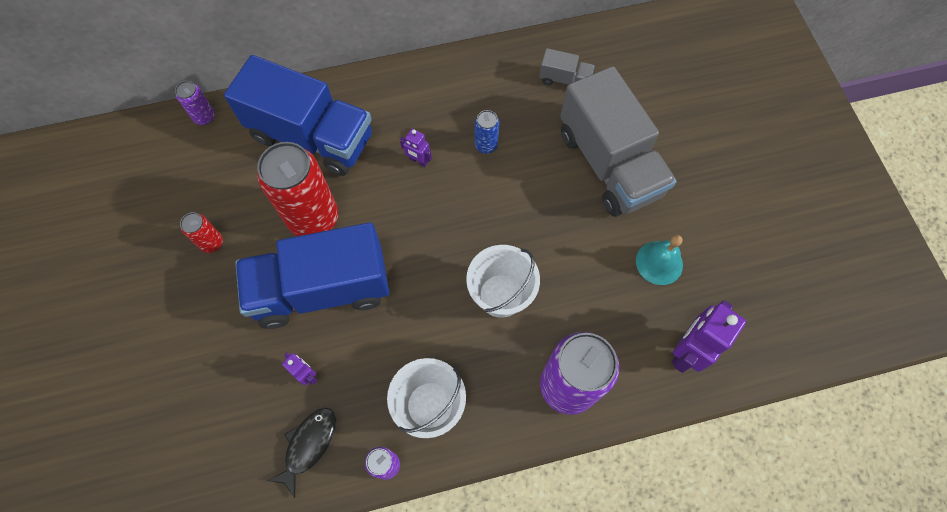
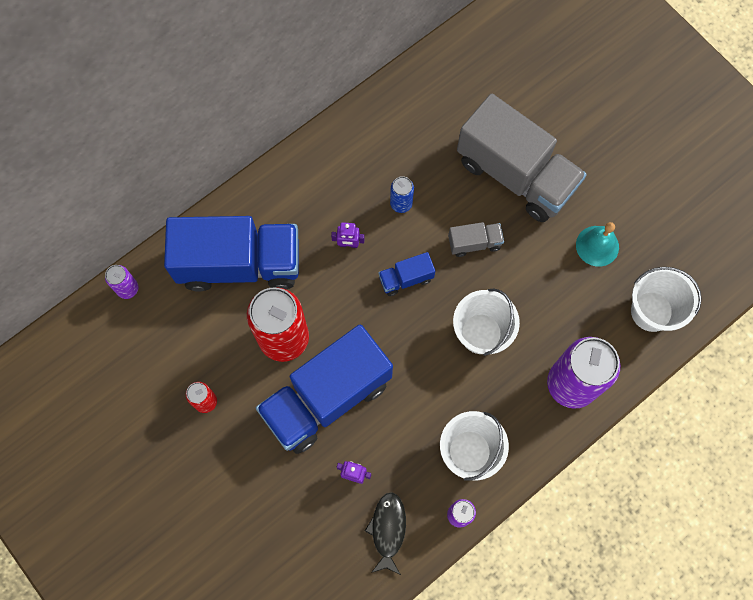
camera: 25 degrees left, 5 degrees up
(455, 213) = (406, 279): none -> blue truck
(564, 79) = (439, 109): grey truck -> grey truck (474, 243)
(687, 351) = (651, 311): purple robot -> white bucket

